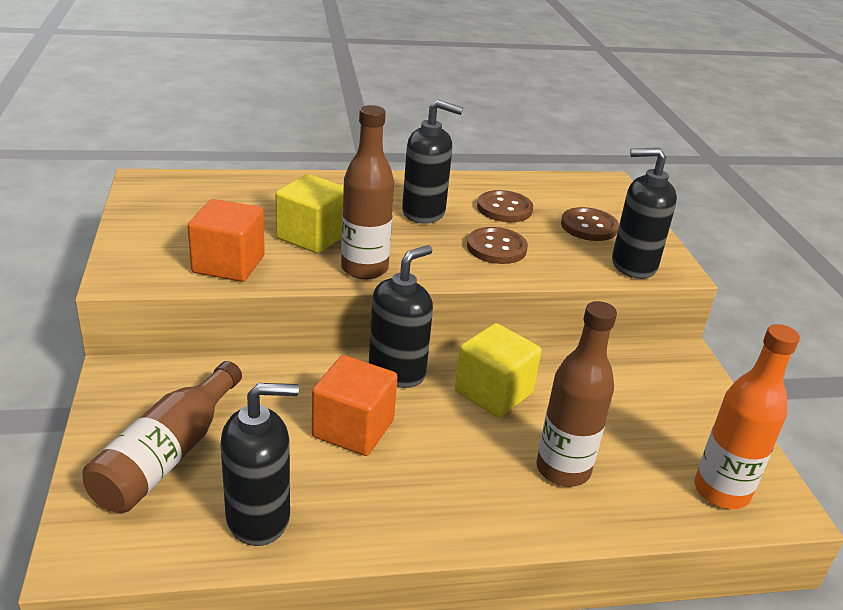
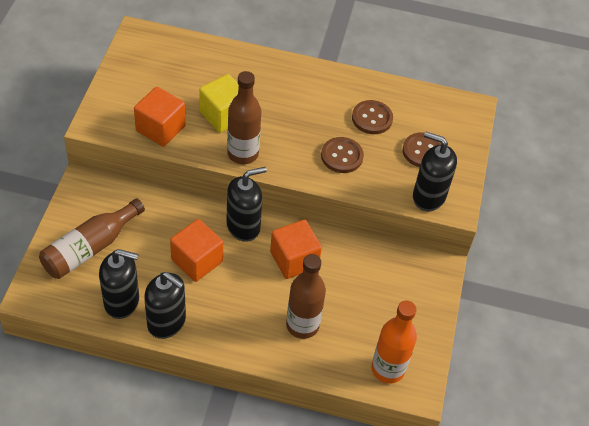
camera: 20 degrees right, 20 degrees up
(424, 212) = (311, 109): black soap dispenser -> black soap dispenser (167, 322)
(493, 392) = (294, 259): yellow cube -> orange cube

